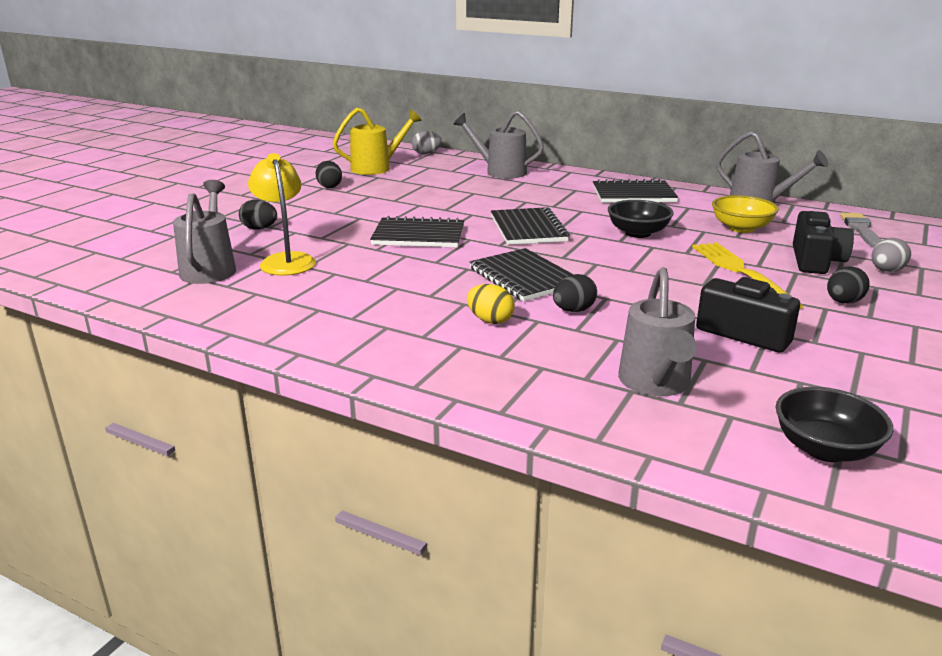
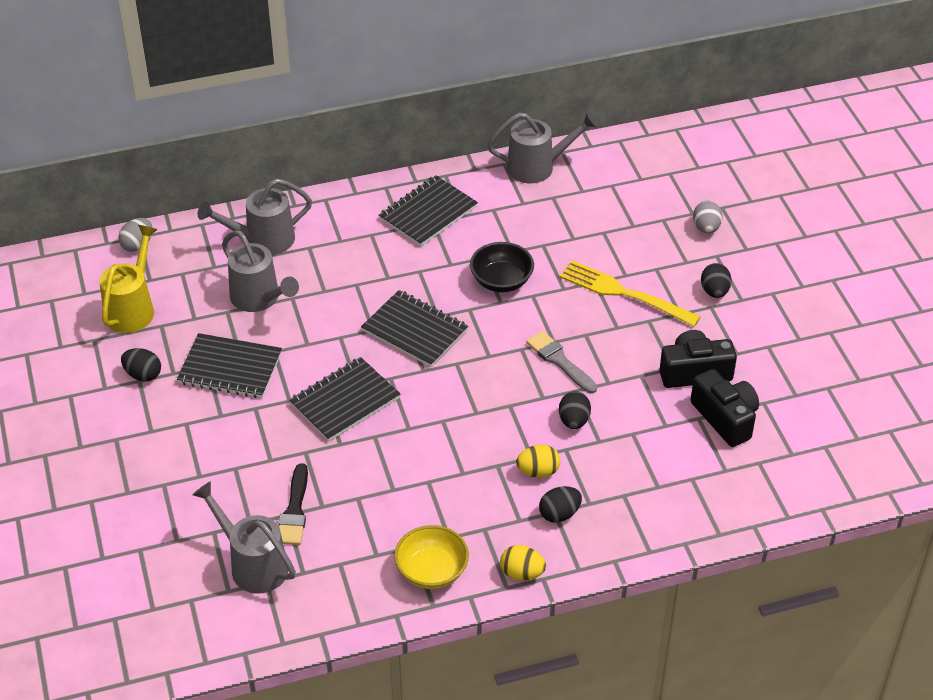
camera: 45 degrees left, 20 degrees up
(259, 228) = (197, 485): black egg -> black egg (559, 514)
(286, 260) = (294, 510): yellow lamp -> black brush
(363, 363) = (522, 573): none -> yellow egg
(524, 277) = (496, 403): black notebook -> black notebook (230, 368)
(655, 384) = (697, 463): grey watering can -> grey watering can (259, 299)
(741, 228) = (564, 222): yellow bowl -> yellow bowl (432, 571)
(815, 261) = (654, 243): black camera -> black camera (725, 418)
(825, 449) = (821, 456): black bowl -> none
(861, 229) = (643, 169): grey brush -> grey brush (559, 361)

